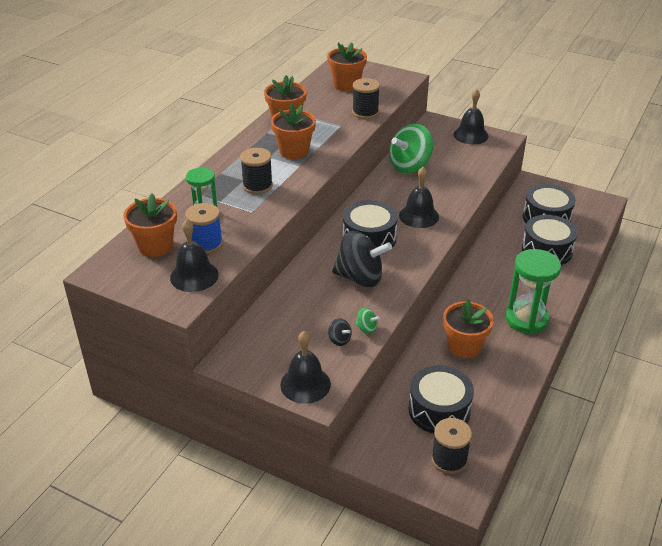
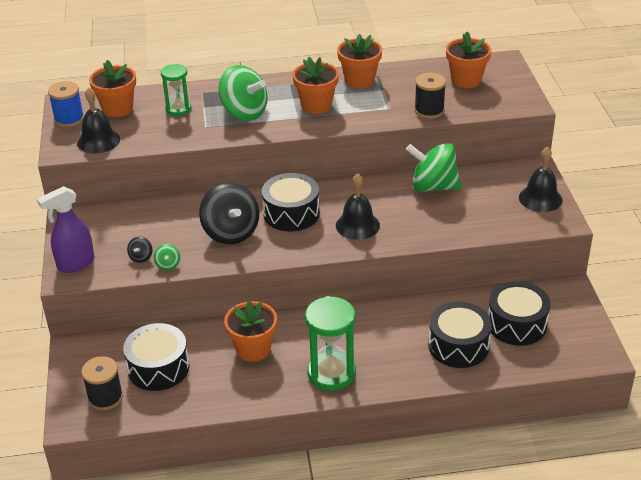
camera: 55 degrees right, 0 degrees up
(206, 244) = (141, 127): blue spool -> blue spool (69, 119)
(257, 186) = (244, 112): black spool -> green spinning top
(305, 384) = (75, 264): black bell -> purple spray bottle

